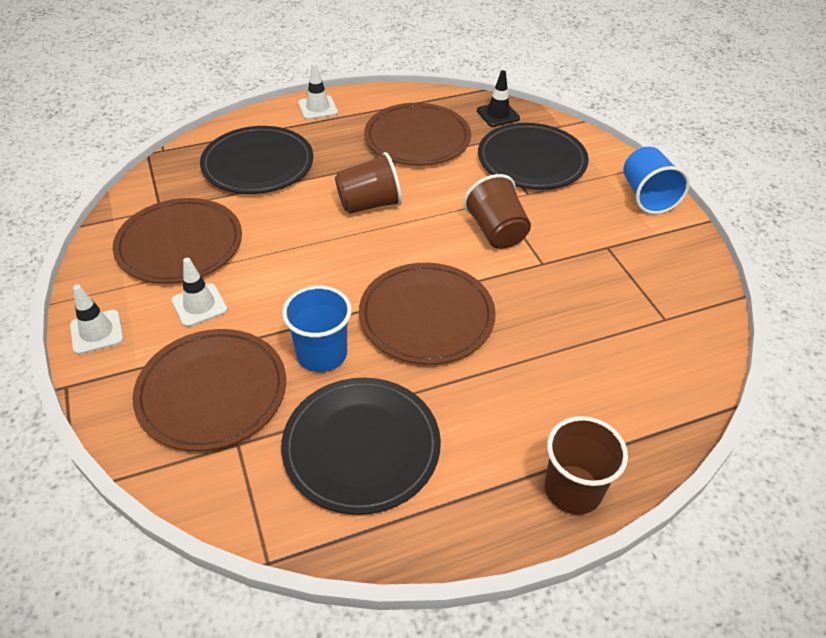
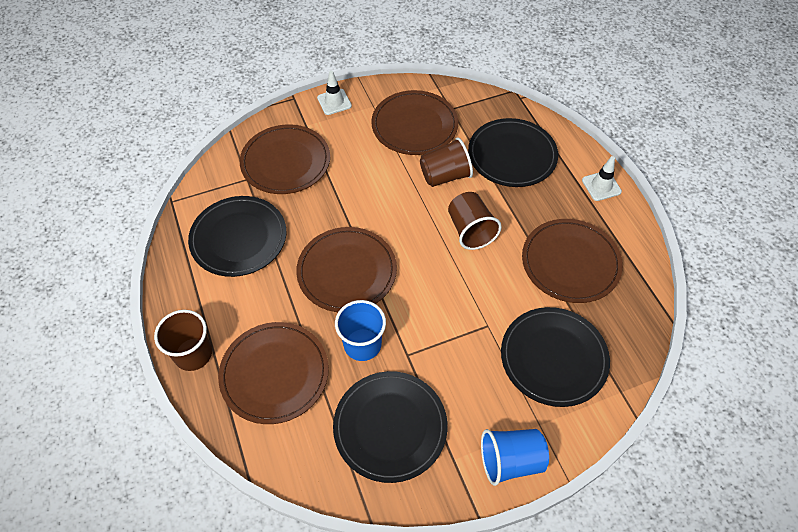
camera: 90 degrees right, 10 degrees up
(199, 305) = (357, 145): white traffic cone -> none
(322, 354) = (313, 212): blue cup -> blue cup (362, 344)
(496, 232) = (444, 321): brown cup -> brown cup (445, 176)
(498, 114) = (627, 332): black traffic cone -> none
(587, 388) = (274, 374): none -> brown plate
(634, 279) = (390, 427): none -> black plate

